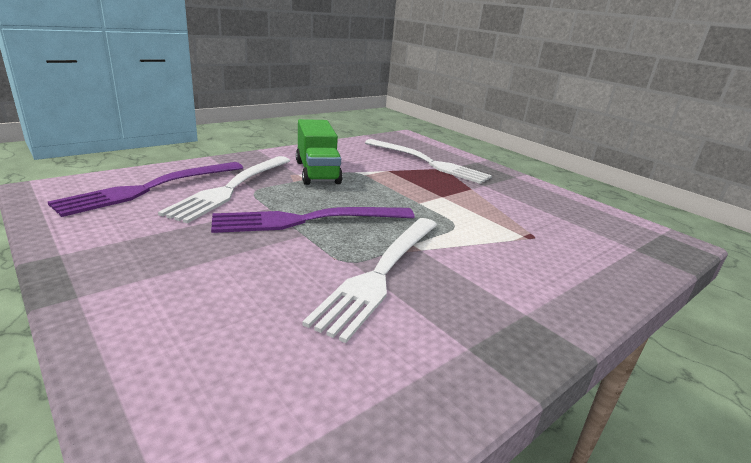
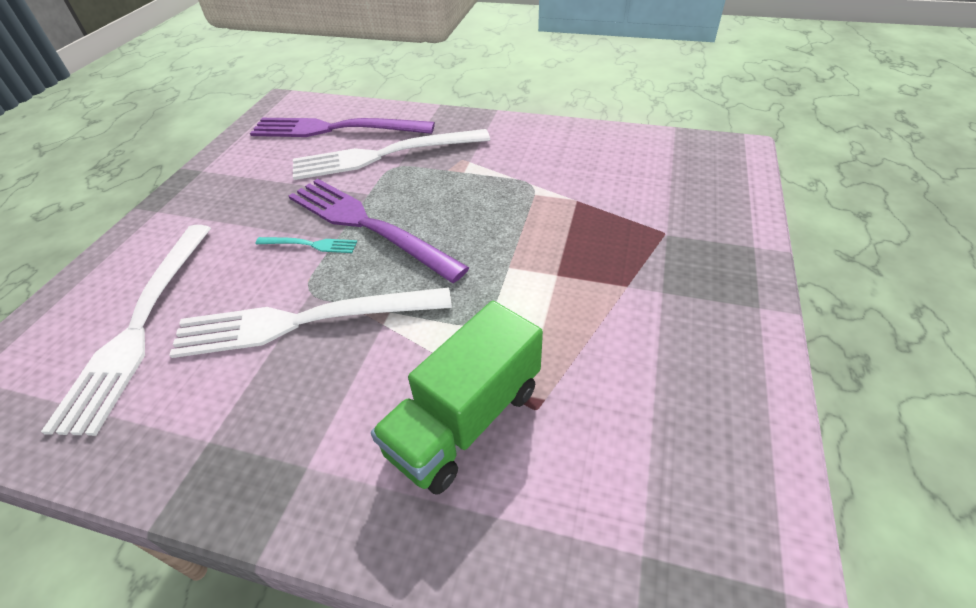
camera: 60 degrees right, 20 degrees up
(293, 244) = (310, 245): none -> turquoise fork
(317, 172) = (492, 167): green truck -> green truck (465, 420)
(428, 162) = (663, 212): white fork -> white fork (140, 325)

